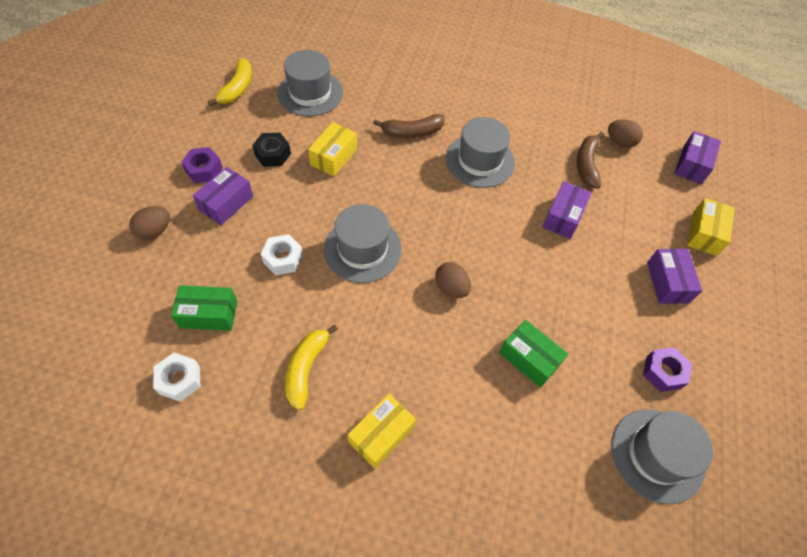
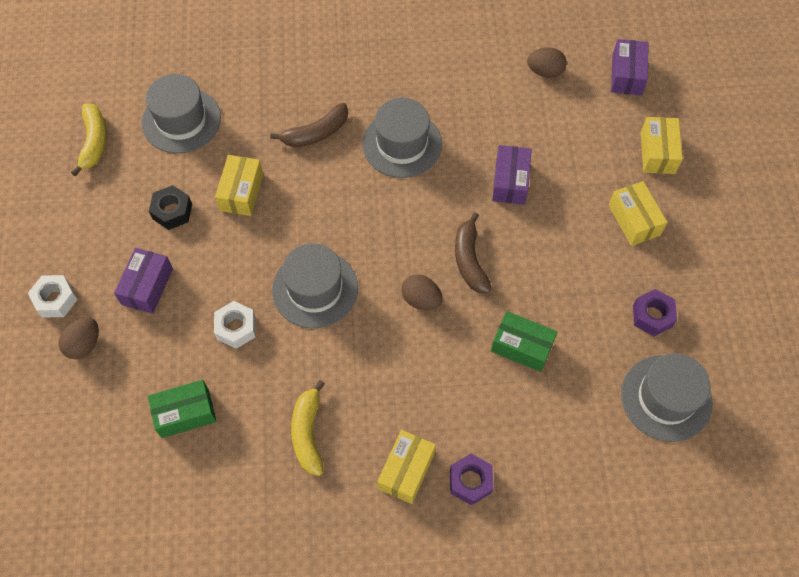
camera: 15 degrees left, 5 degrees up
(180, 380) = (187, 489): white nut -> white nut (55, 299)
(204, 170) = (104, 255): purple nut -> purple nut (470, 481)
(587, 165) = (517, 111): brown banana -> brown banana (469, 260)
(667, 282) = (634, 220): purple box -> yellow box

